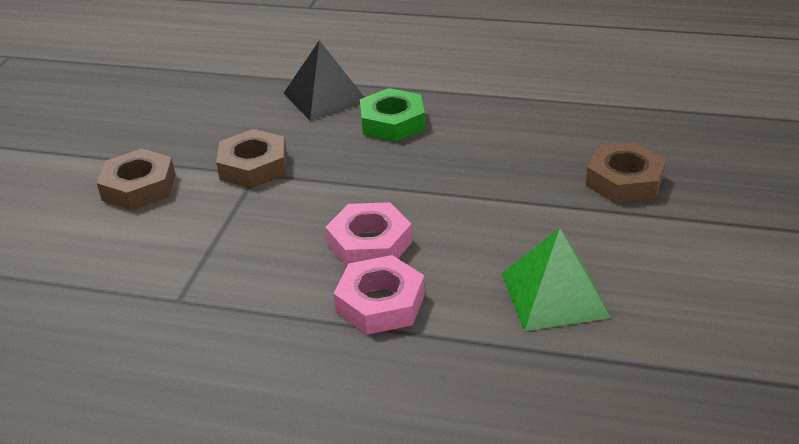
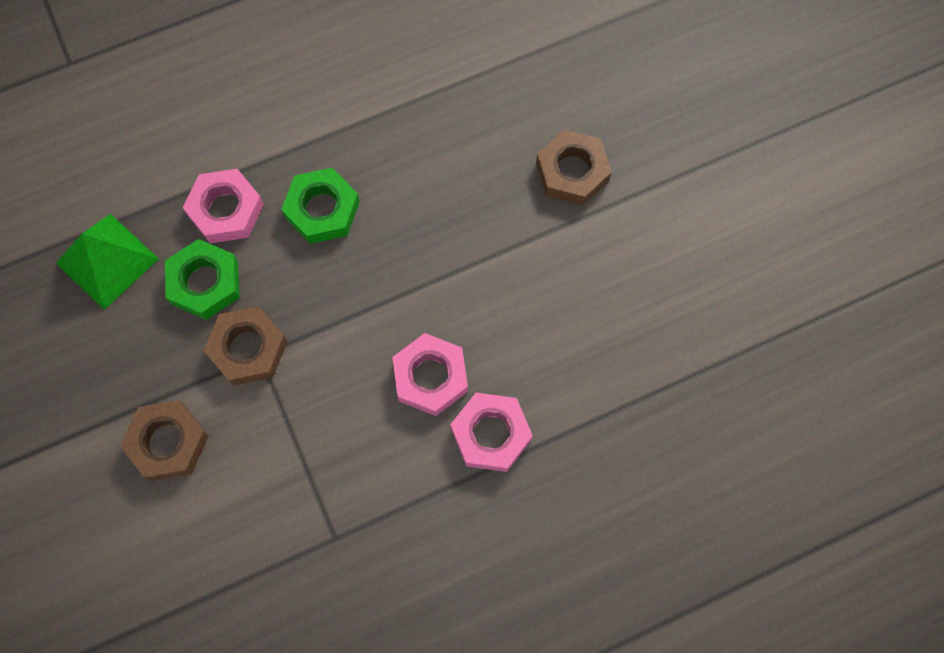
camera: 40 degrees left, 35 degrees up
(267, 123) = (205, 283): none -> green nut
(325, 97) = (226, 210): black pyramid -> pink nut
(554, 294) = (607, 340): green pyramid -> green pyramid (107, 261)

